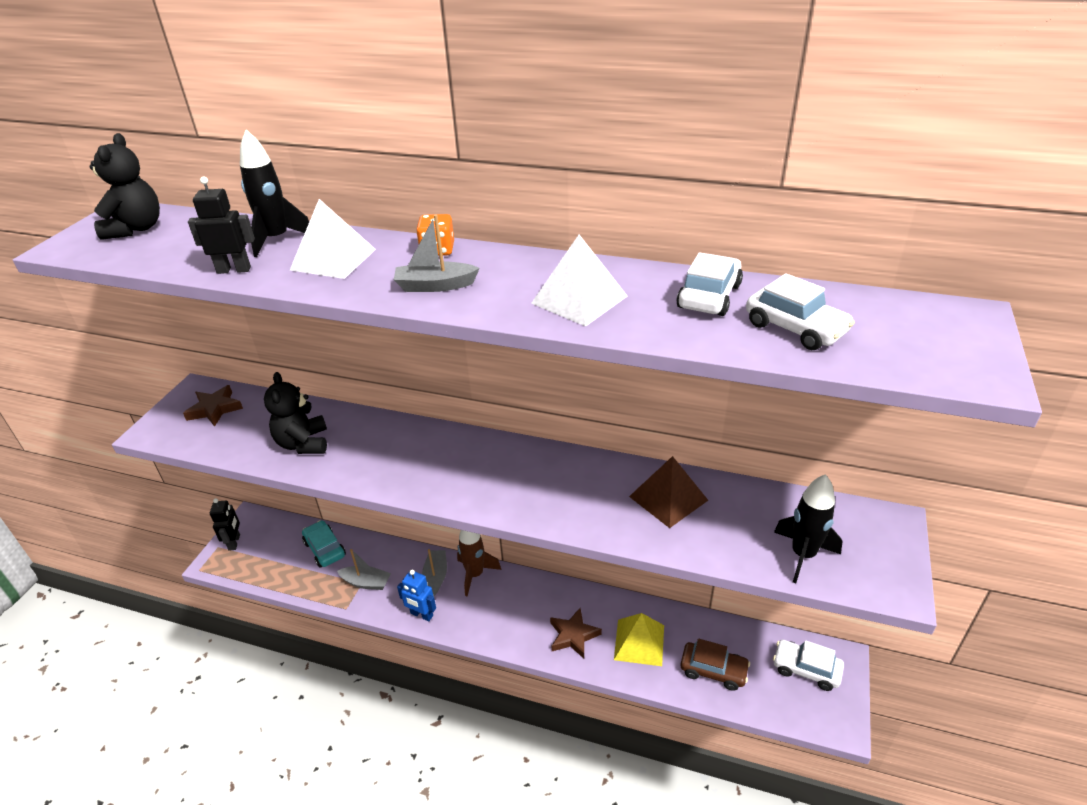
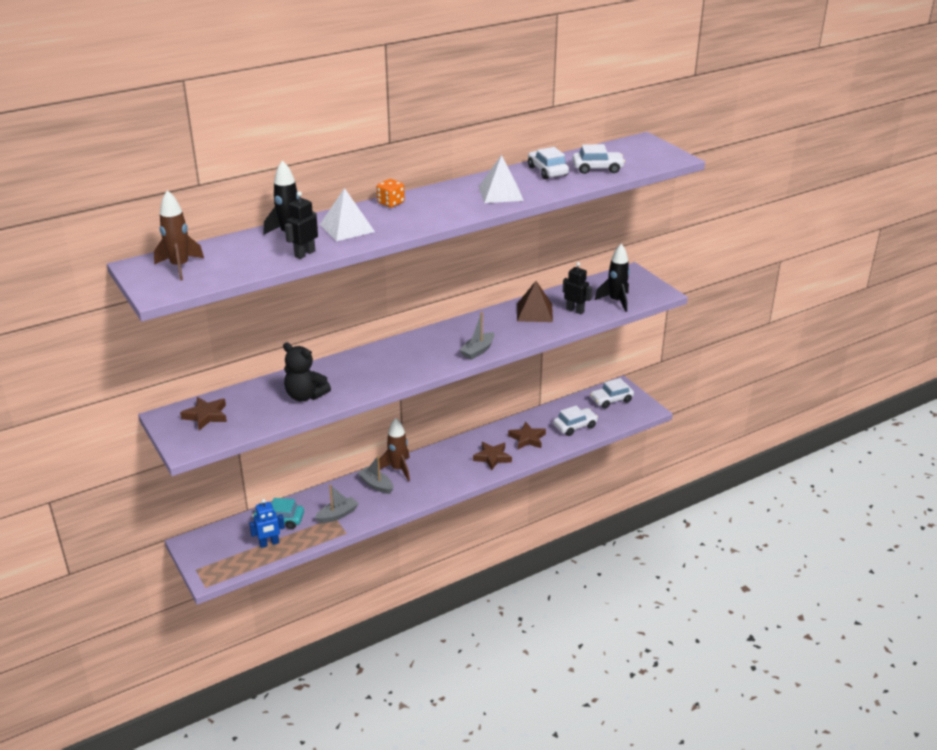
camera: 50 degrees left, 5 degrees down
(136, 229) = (180, 267): black teddy bear -> brown rocket
(234, 542) = (204, 559): black robot -> black robot (575, 310)
(421, 615) = (397, 504): blue robot -> blue robot (269, 543)
(435, 286) = (426, 215): grey boat -> grey boat (478, 351)
(639, 642) = (527, 438): yellow pyramid -> brown star
(713, 670) = (575, 426): brown car -> white car

